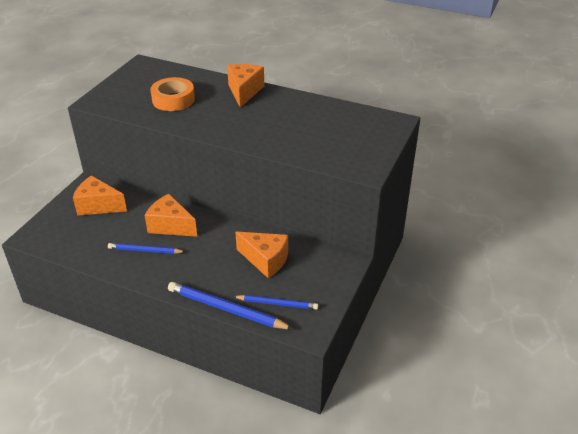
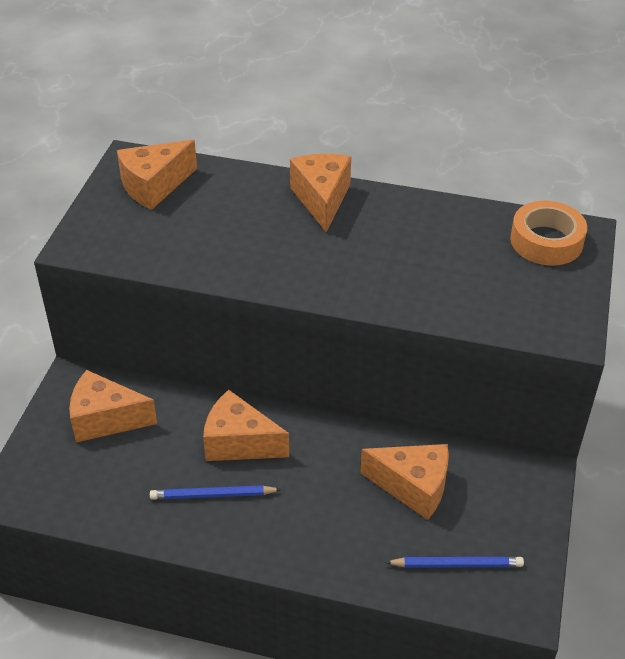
camera: 10 degrees left, 5 degrees up
(150, 77) = (154, 186): none -> orange cheese
(173, 99) = (210, 228): orange tape -> orange tape (546, 241)
(226, 309) = (381, 586): blue pencil -> none

